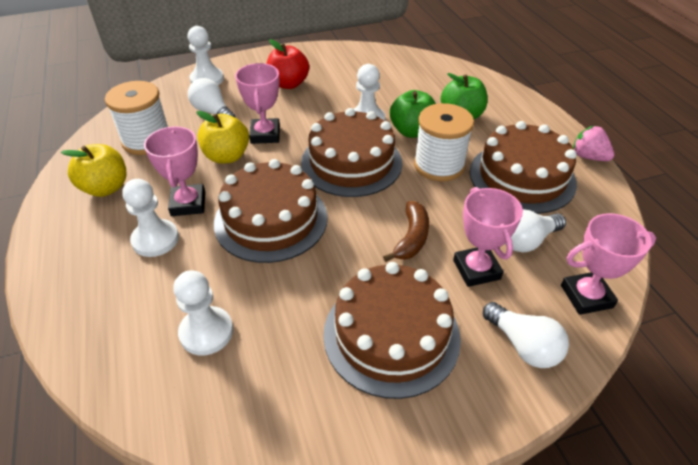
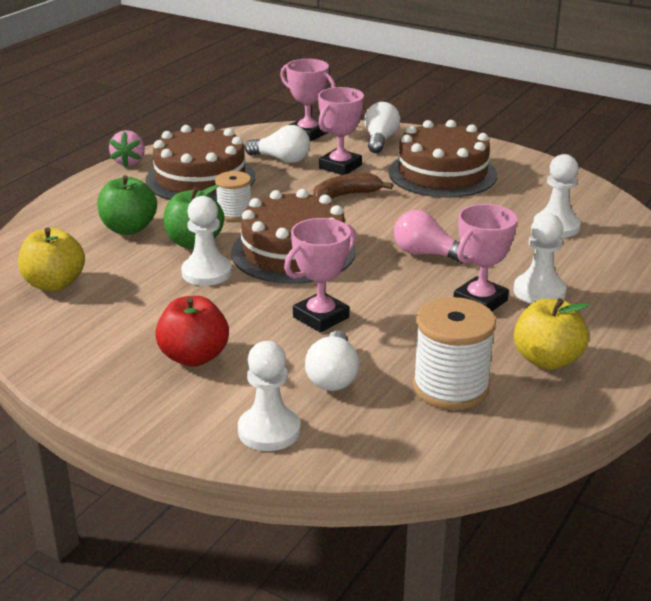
camera: 130 degrees left, 15 degrees down
(227, 156) = (390, 320): yellow apple -> yellow apple (54, 284)
(271, 220) = (426, 254): brown cake -> pink light bulb
(439, 165) = (234, 213): white spool -> white spool, size x0.61

